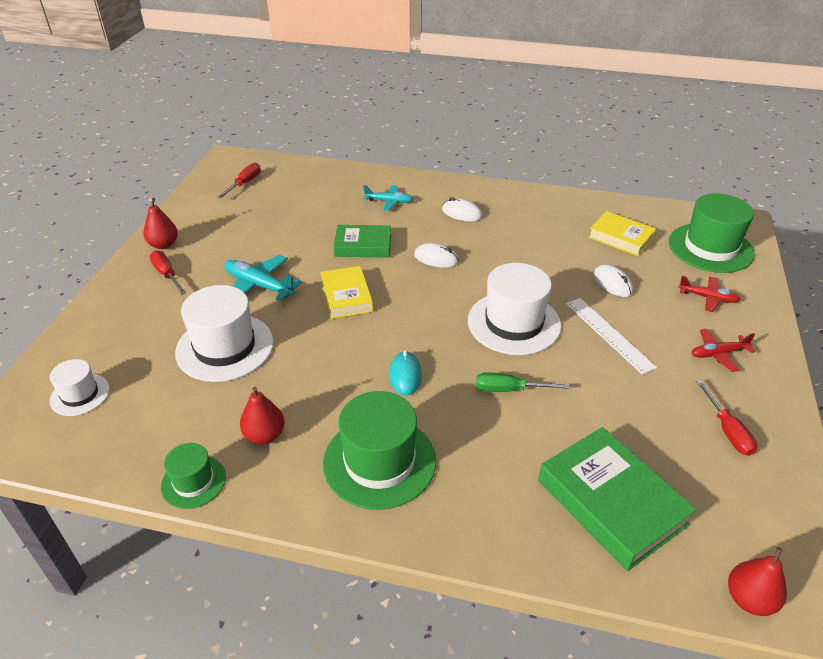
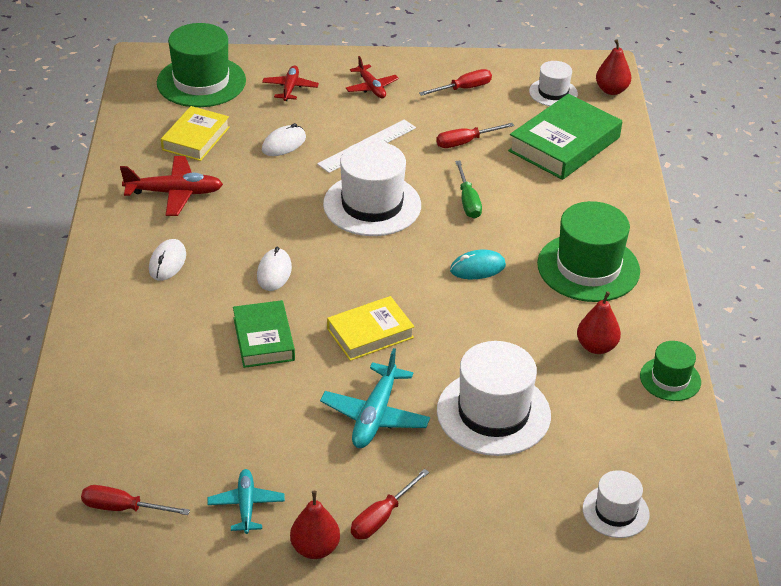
camera: 105 degrees left, 0 degrees up
(389, 202) = (151, 333): turquoise plane -> turquoise plane (246, 505)
(545, 222) = (175, 193): none -> red plane
(615, 409) = (465, 142): none -> red screwdriver
(732, 522) = (553, 92): none -> white hat

